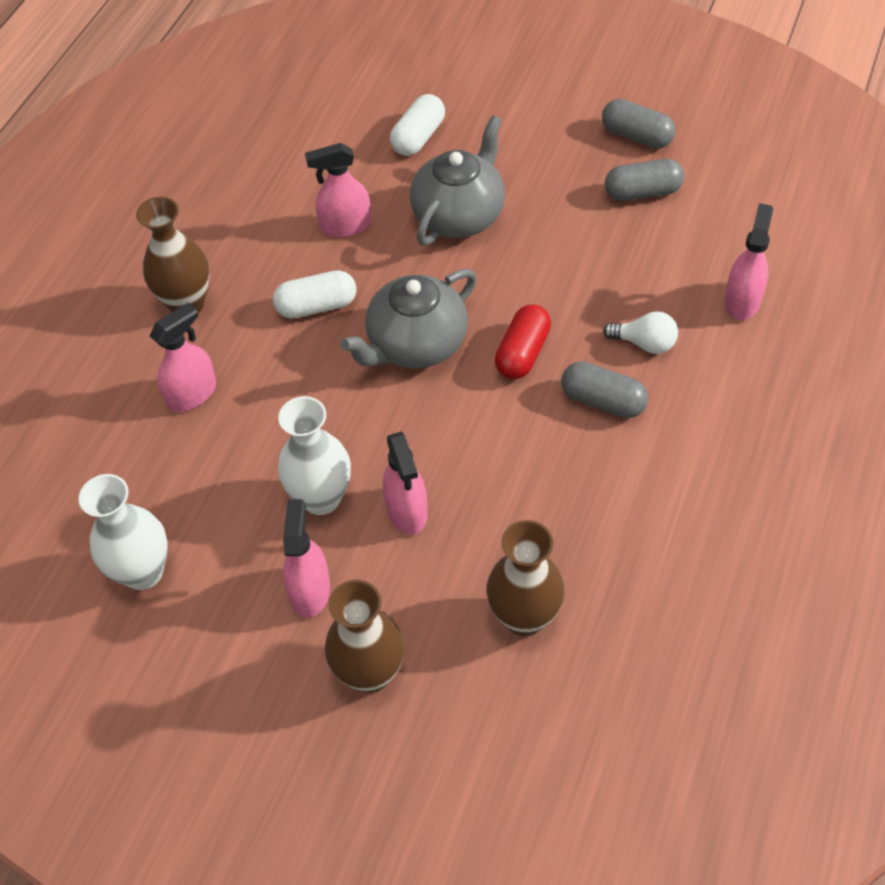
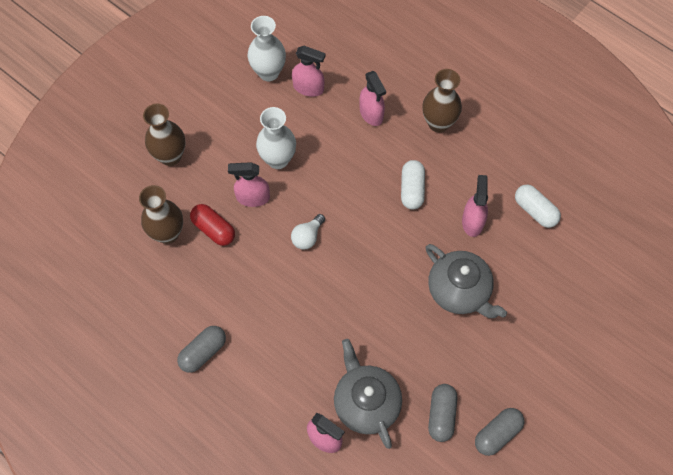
camera: 105 degrees right, 10 degrees up
(310, 590) = (226, 141): pink spray bottle -> pink spray bottle (308, 88)
(415, 344) = (363, 234): grey teapot -> grey teapot (366, 402)
(418, 137) = (541, 288): white capsule -> white capsule (535, 210)
(522, 353) = (334, 291): red capsule -> red capsule (213, 229)
(603, 401) = (282, 322): grey capsule -> grey capsule (203, 352)
(644, 343) = (314, 363): white light bulb -> white light bulb (307, 237)

